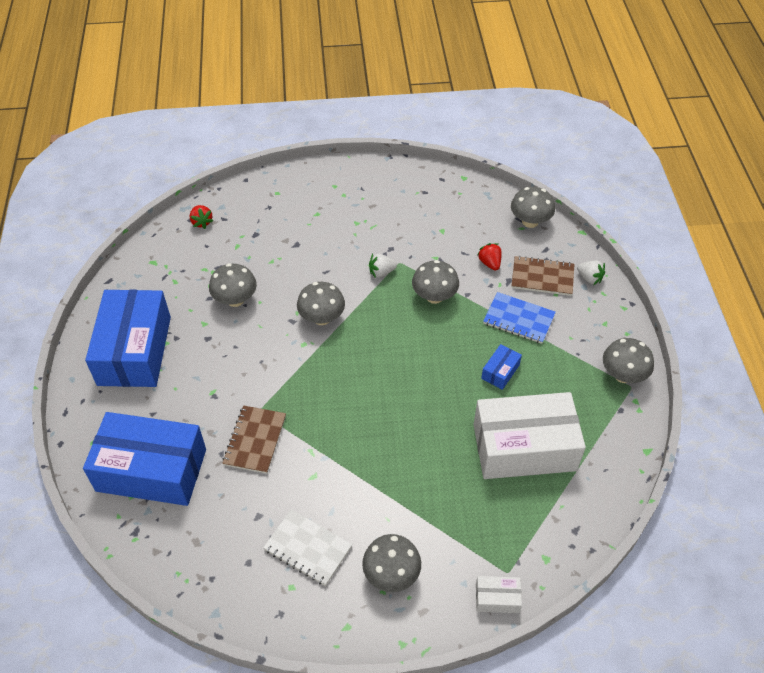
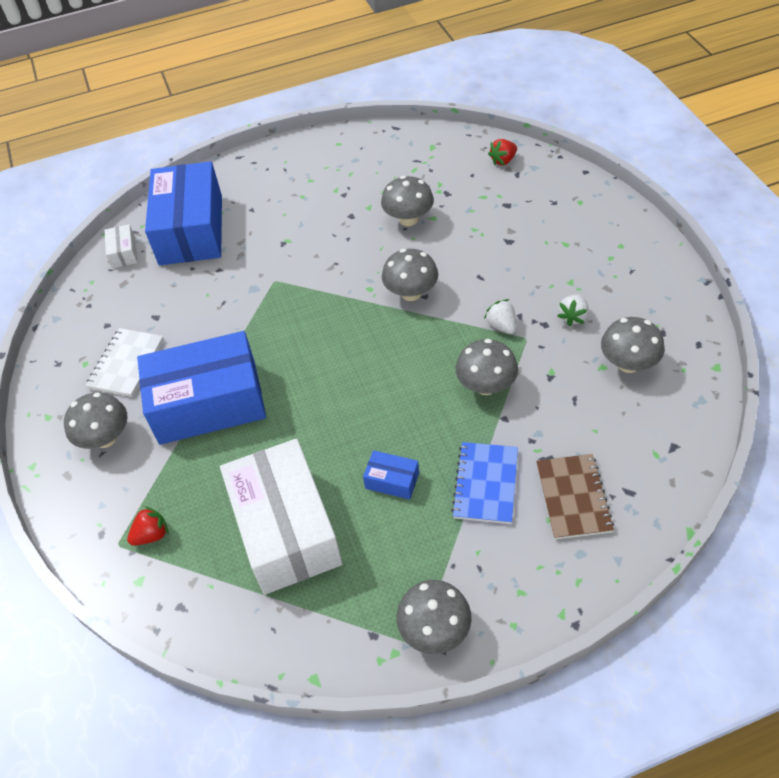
camera: 80 degrees right, 0 degrees up
(134, 350) = (319, 173): blue box -> blue box (208, 403)
(255, 440) = (239, 288): brown notebook -> none
(490, 263) = (570, 431): red strawberry -> red strawberry (152, 535)
(497, 598) = (86, 540): white box -> white box (123, 253)
(530, 221) = (674, 462): grey mushroom -> grey mushroom (628, 363)
(589, 278) = (599, 558): white strawberry -> white strawberry (573, 317)

